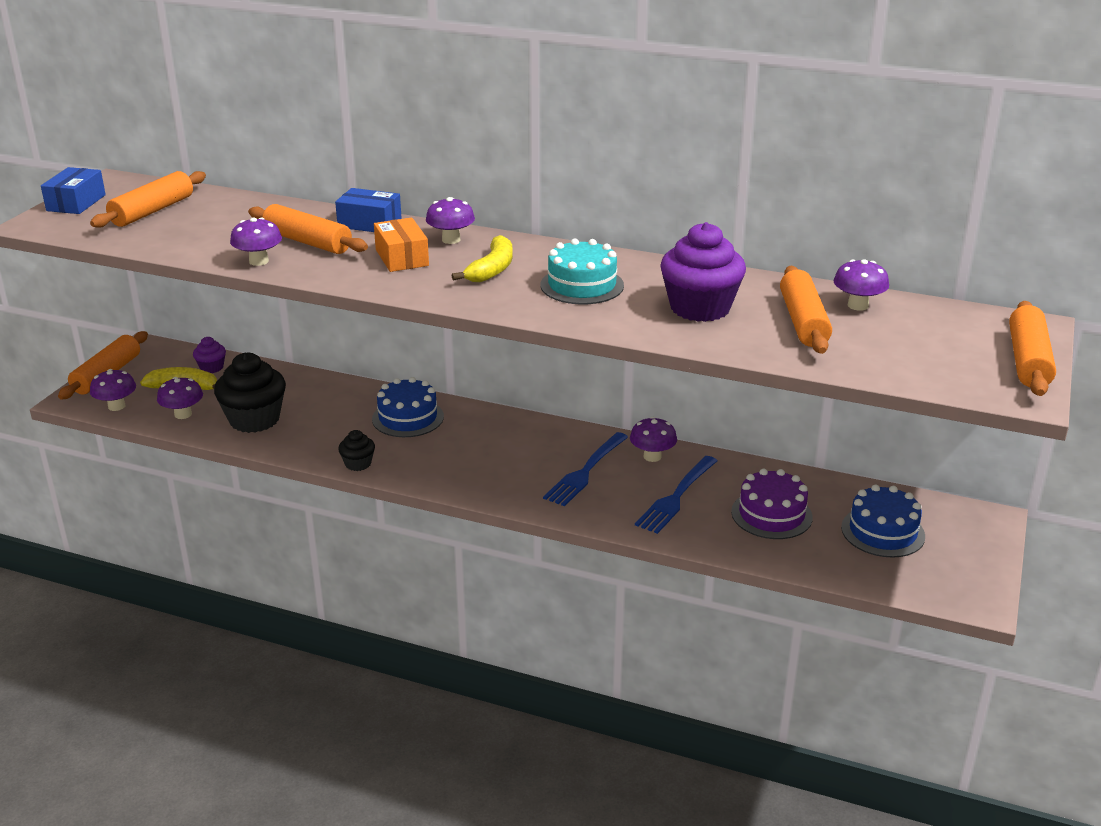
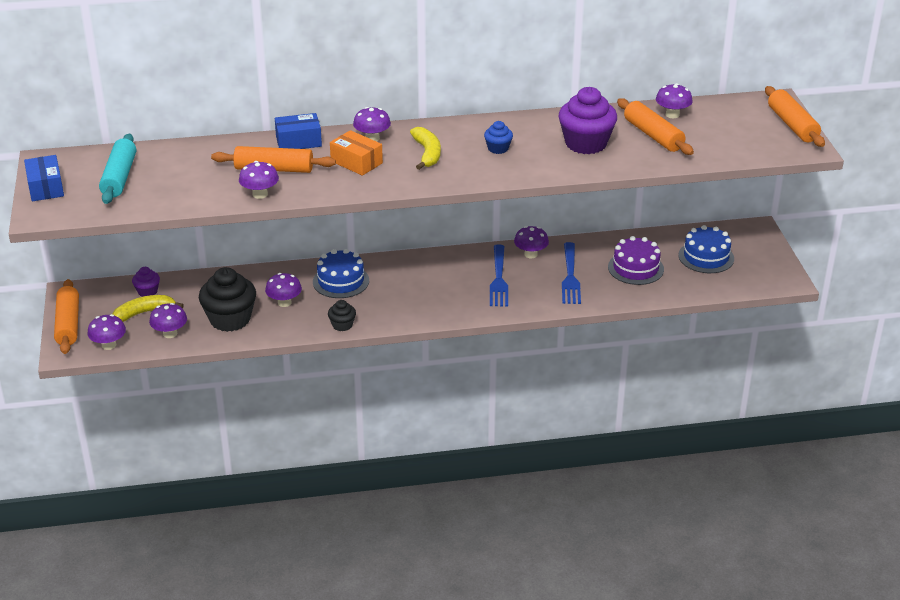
camera: 30 degrees left, 5 degrees up
(152, 211) = (119, 177): orange rolling pin -> turquoise rolling pin
(326, 421) = (284, 302): none -> purple mushroom
(582, 285) = (498, 148): turquoise cake -> blue cupcake

